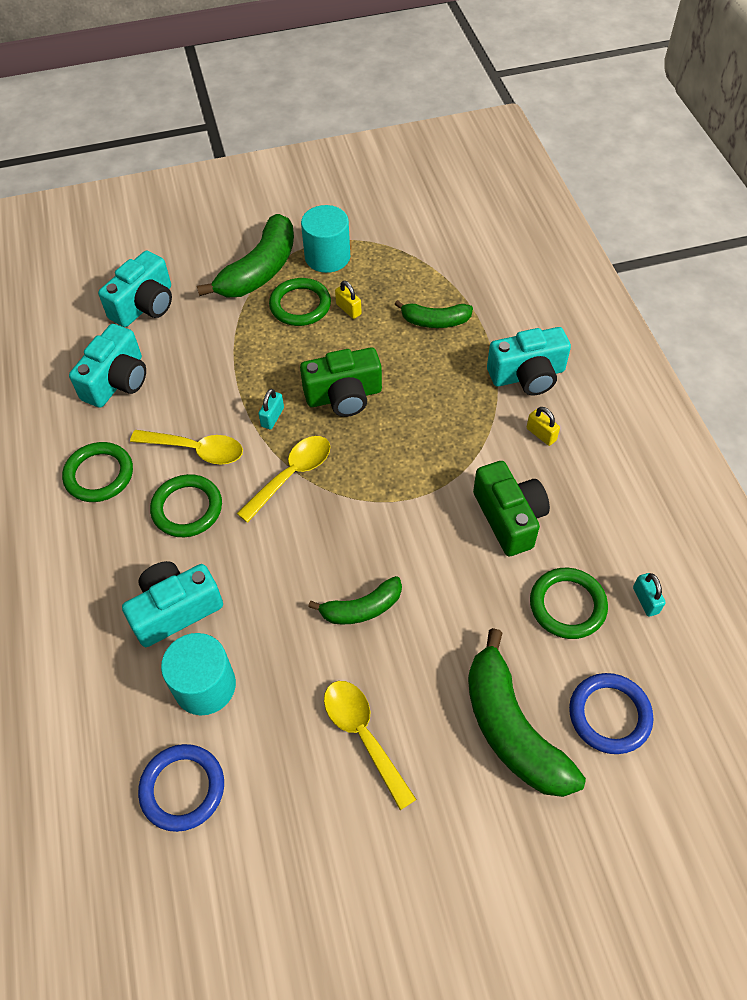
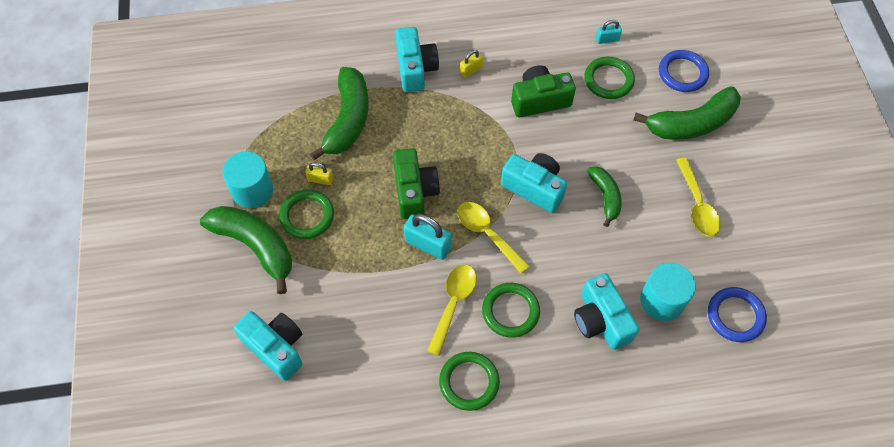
camera: 85 degrees left, 5 degrees up
(117, 381) = (366, 370): turquoise camera -> turquoise camera (534, 188)
(272, 417) = (428, 244): turquoise padlock -> turquoise padlock, size x1.77
(348, 309) = (320, 179): yellow padlock -> yellow padlock turned 45 degrees clockwise
(363, 735) = (697, 205): yellow spoon -> yellow spoon turned 75 degrees counterclockwise
(435, 321) = (348, 120): green banana -> green banana, size x1.74

